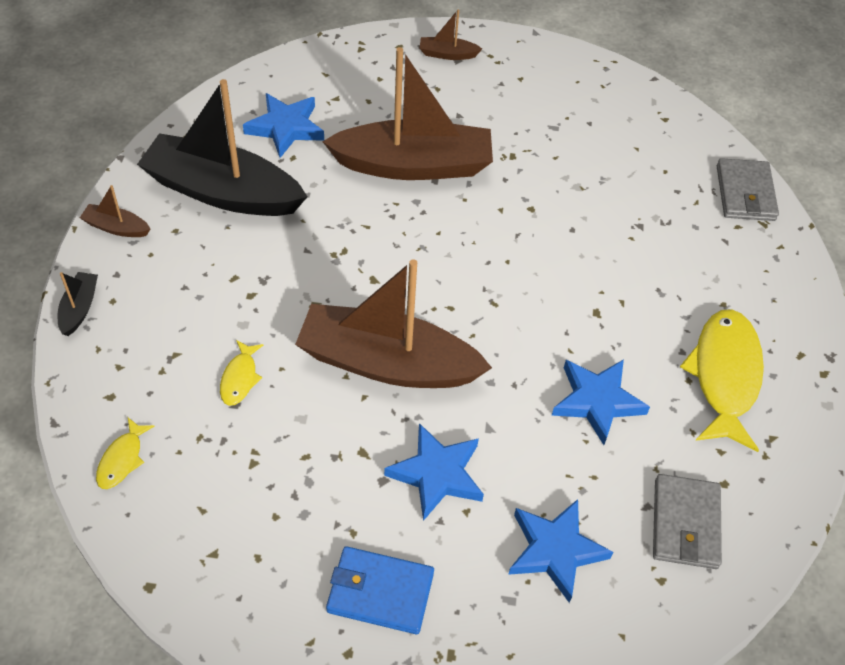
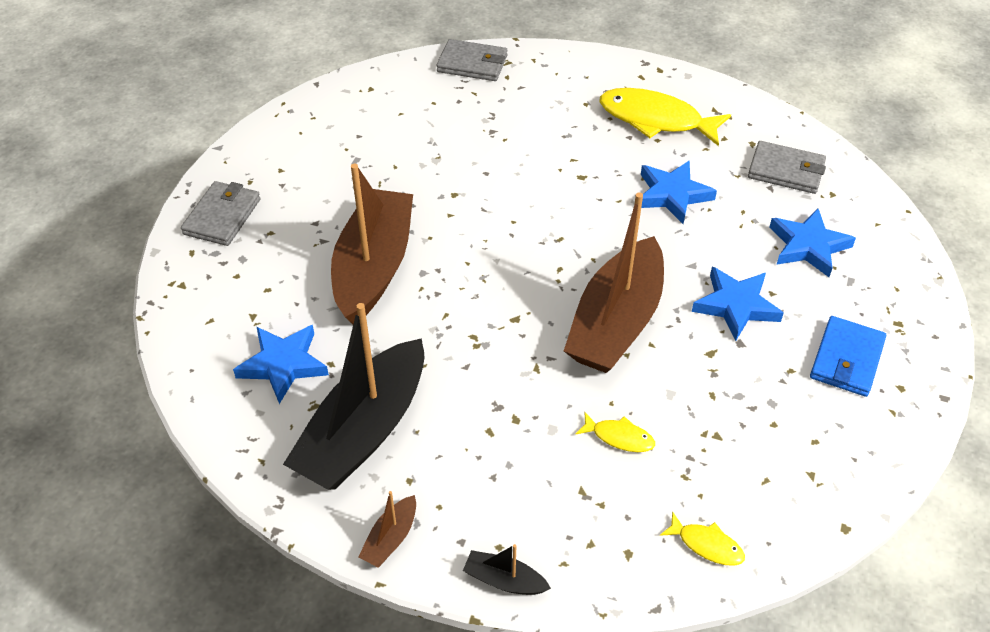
camera: 75 degrees left, 5 degrees down
(447, 54) = (222, 216): brown boat -> grey wallet

